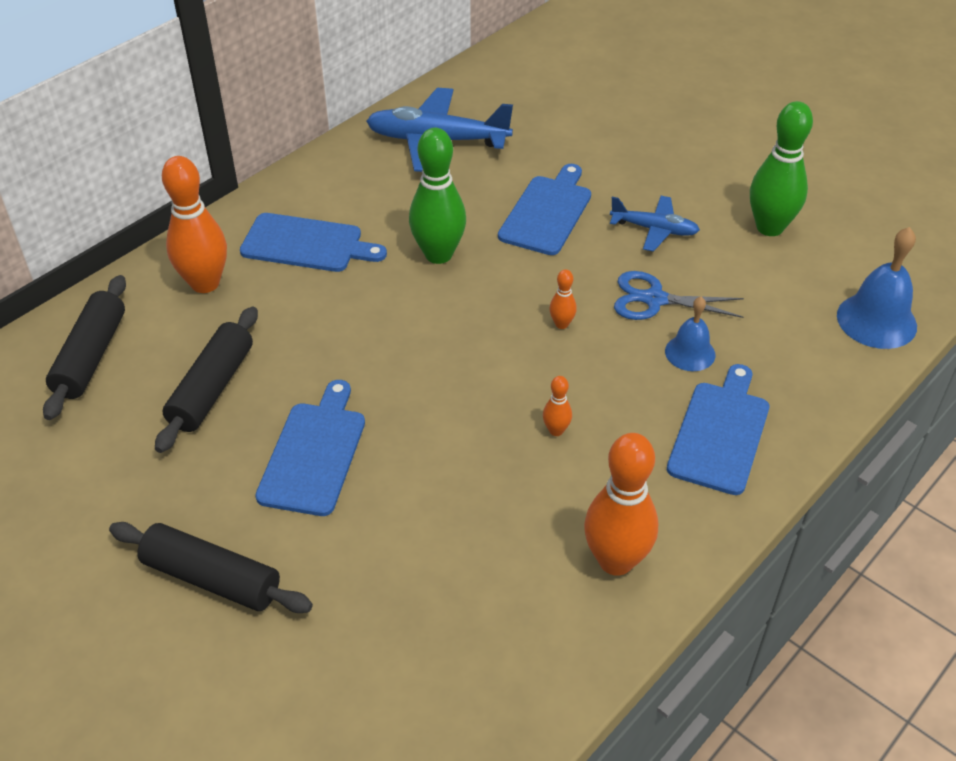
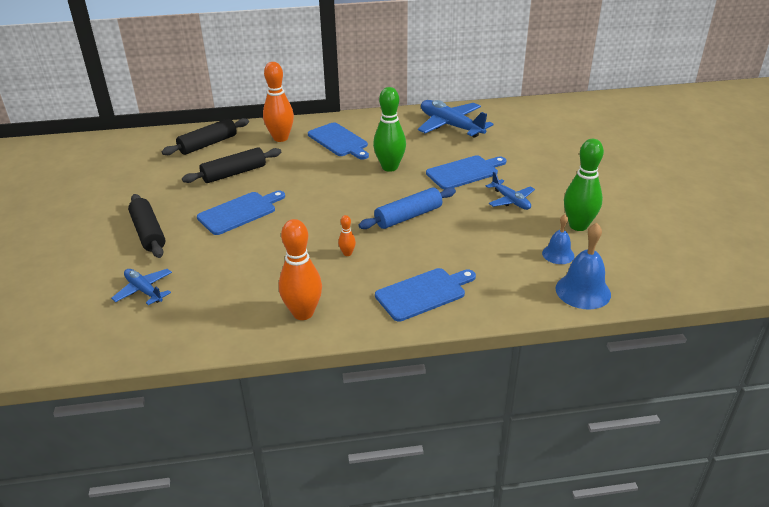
camera: 40 degrees right, 10 degrees down
(344, 681) = (144, 290): none -> blue plane
(561, 324) = (408, 216): orange bowling pin -> blue rolling pin
(654, 299) = (469, 227): blue scissors -> none
(690, 353) = (455, 256): blue bell -> blue bell (558, 254)

